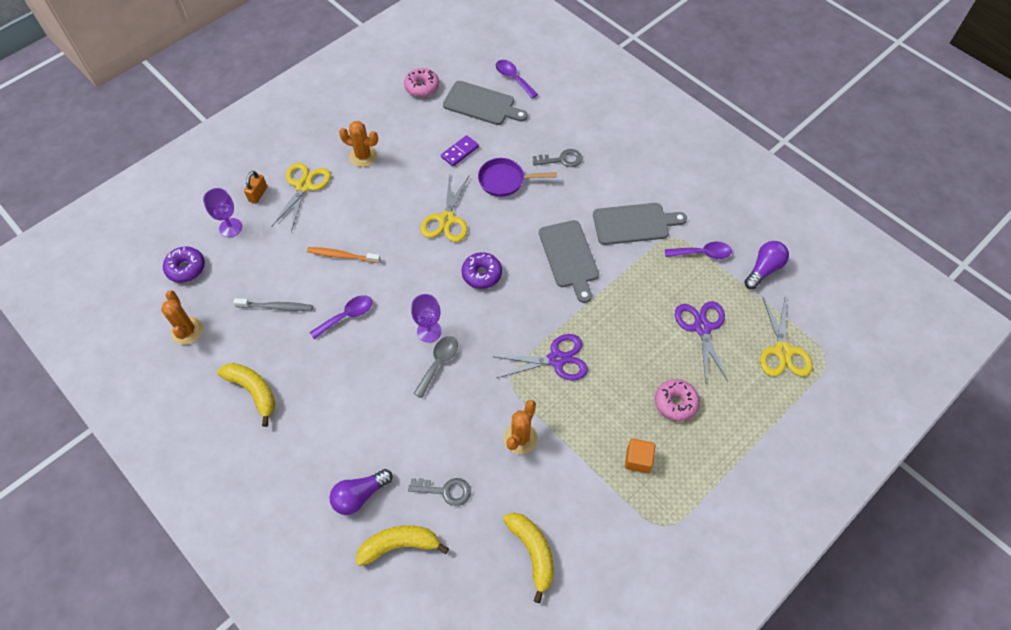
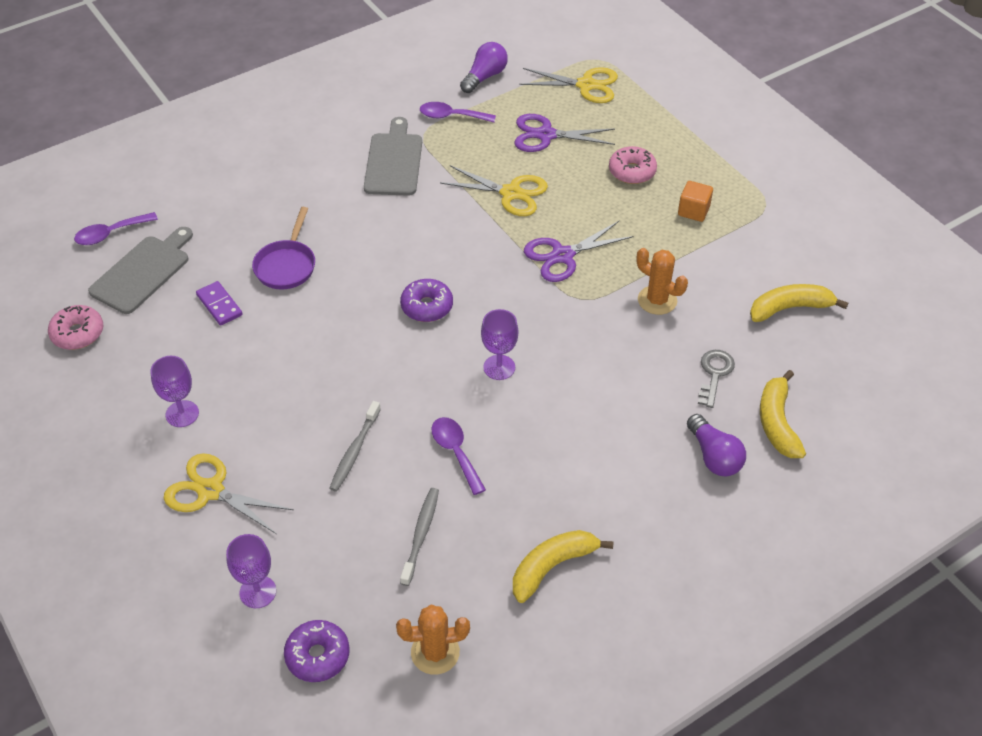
camera: 80 degrees left, 10 degrees down
(258, 194) = (204, 552): orange padlock -> none
(342, 256) = (354, 451): orange toothbrush -> grey toothbrush
(363, 156) = (182, 414): orange cactus -> purple goblet
(438, 363) = (546, 363): grey spoon -> none
(446, 219) = (330, 331): yellow scissors -> yellow scissors (511, 193)
(556, 359) = (562, 255): purple scissors -> purple scissors turned 120 degrees counterclockwise
(561, 160) = (273, 207): grey key -> none
(569, 257) = (424, 223): grey cutting board -> none
(702, 253) = (451, 116): purple spoon -> purple spoon turned 90 degrees counterclockwise
(764, 269) = (485, 77): purple light bulb -> purple light bulb turned 75 degrees clockwise

